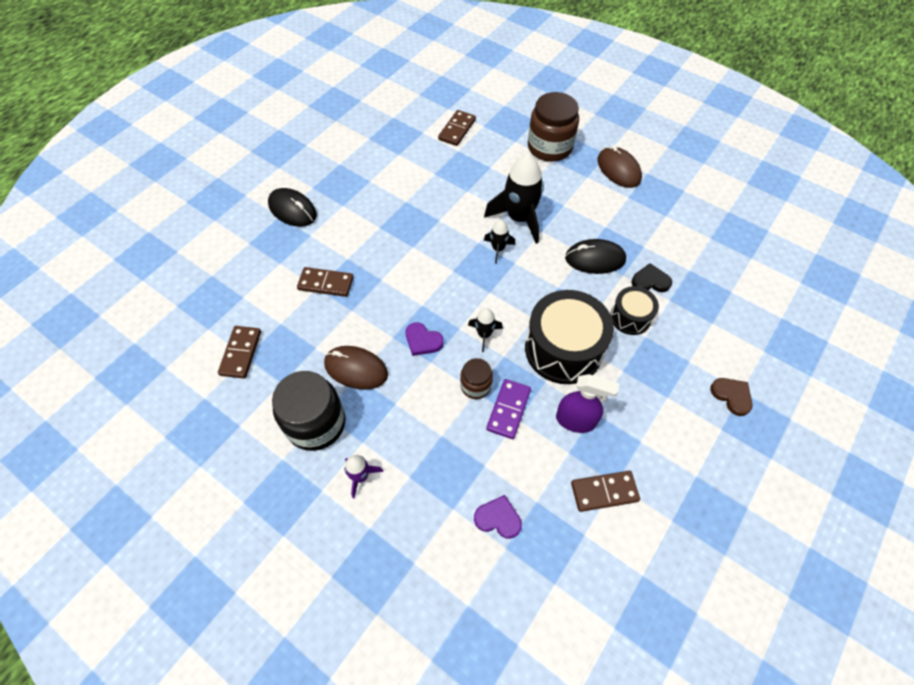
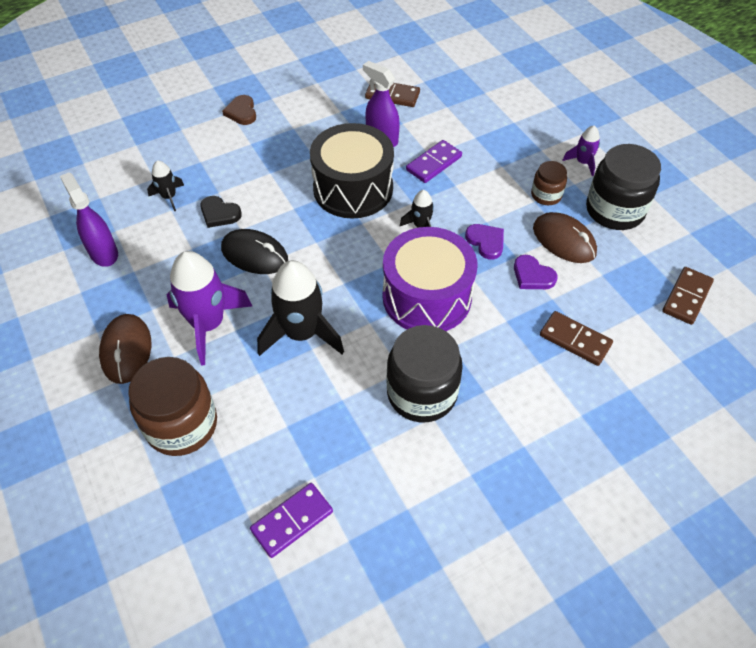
camera: 155 degrees left, 5 degrees down
(292, 210) = (600, 468): black mouse -> none
(419, 211) = (422, 393): none -> black jar
(448, 275) = (426, 297): none -> purple drum
(457, 130) = (292, 521): brown domino -> purple domino
(476, 386) = (453, 189): brown jar -> brown jar (546, 195)
(498, 249) = (352, 305): black rocket -> black rocket (169, 197)
(498, 518) = (482, 107): purple heart -> purple heart (532, 275)
(583, 201) = (208, 324): none -> purple rocket
(630, 317) = (269, 191): black drum -> none
(699, 219) = (103, 253): none -> purple spray bottle

